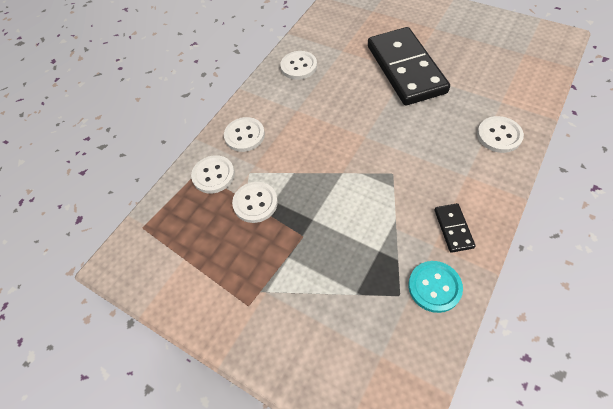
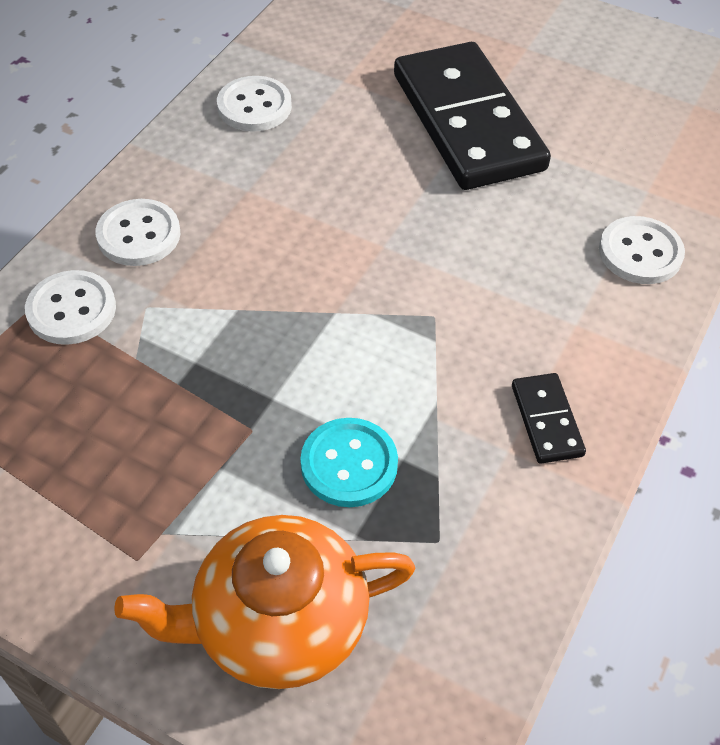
camera: 10 degrees left, 5 degrees down
(255, 203) = (157, 365): white button -> none
(318, 339) = (277, 622): none -> orange teapot
(434, 287) = (506, 526): turquoise button -> turquoise button (349, 464)

